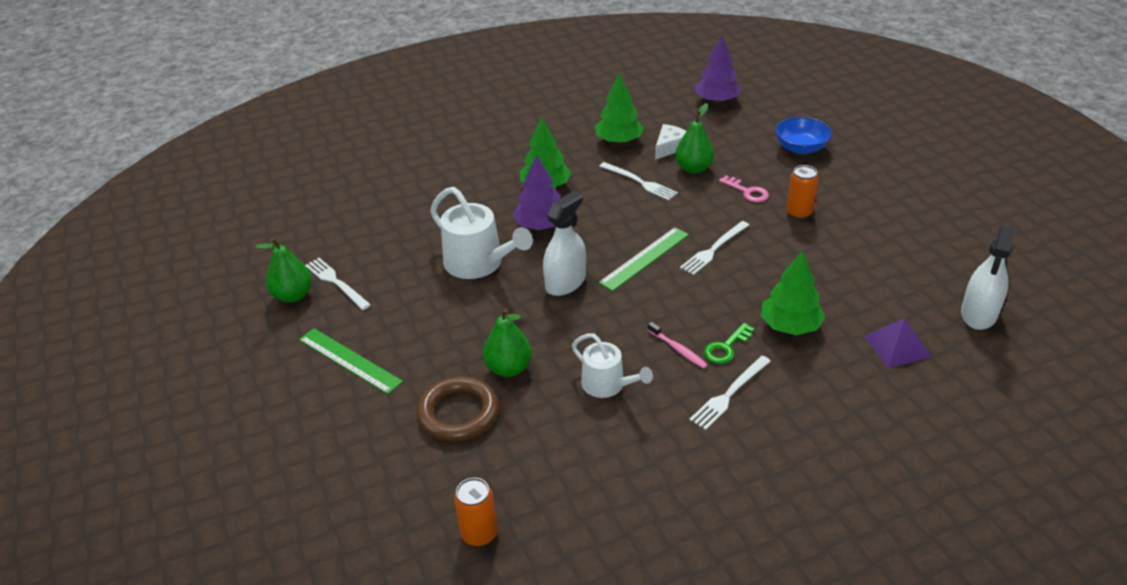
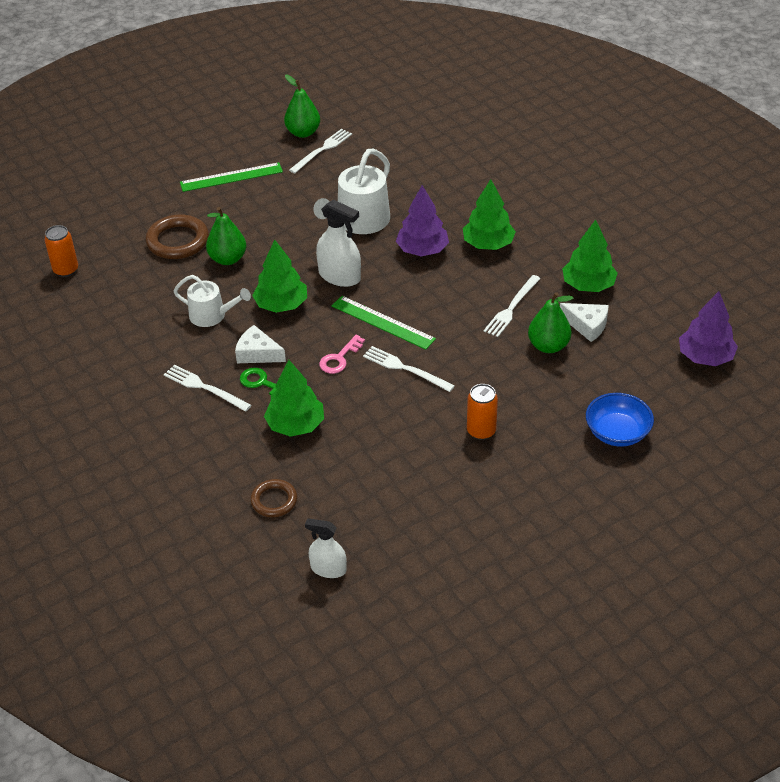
camera: 80 degrees right, 5 degrees up
(349, 360) = (231, 177): green ruler -> green ruler turned 45 degrees clockwise
(601, 327) = (281, 305): none -> green tree
(607, 385) = (212, 315): white watering can -> white watering can turned 105 degrees counterclockwise
(678, 349) = (257, 353): pink toothbrush -> white cheese
(747, 192) = (513, 390): pink key -> pink key (339, 358)
(897, 346) = (274, 501): purple pyramid -> brown ring
(978, 314) = (328, 569): white spray bottle -> white spray bottle, size x0.66

